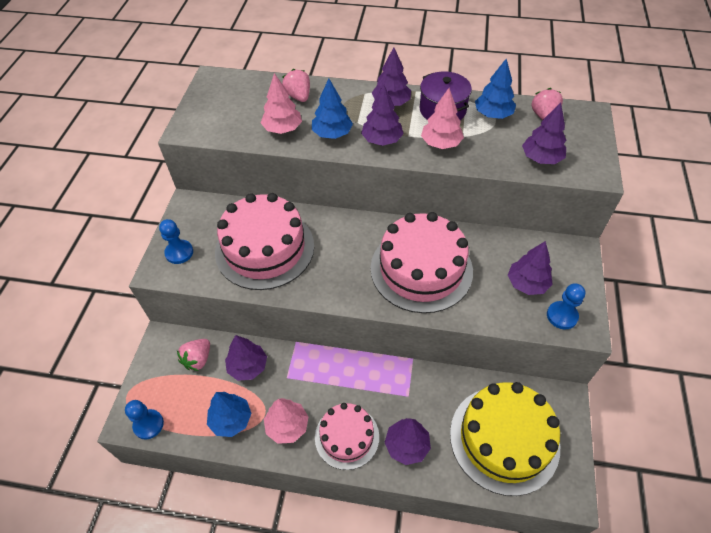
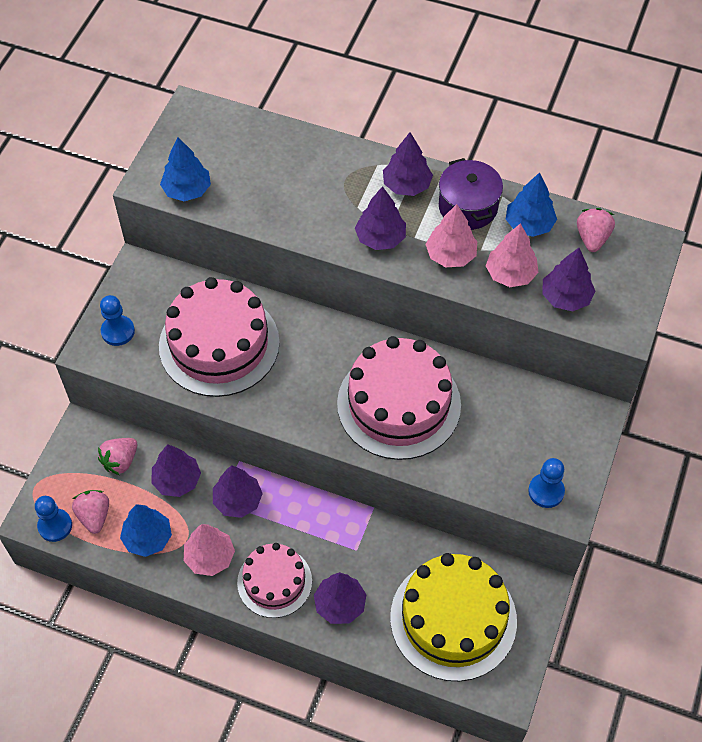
camera: 10 degrees right, 5 degrees up
(282, 129) = (264, 201): pink tree -> pink tree (510, 274)
(298, 96) = (293, 156): pink strawberry -> pink strawberry (94, 516)
(332, 134) = (322, 218): blue tree -> blue tree (187, 190)
(527, 284) = (519, 445): purple tree -> purple tree (238, 500)

